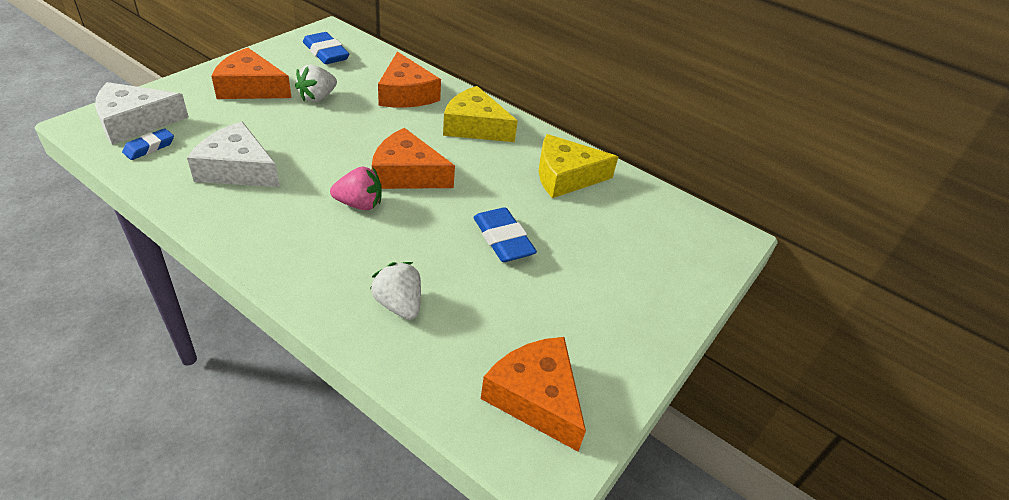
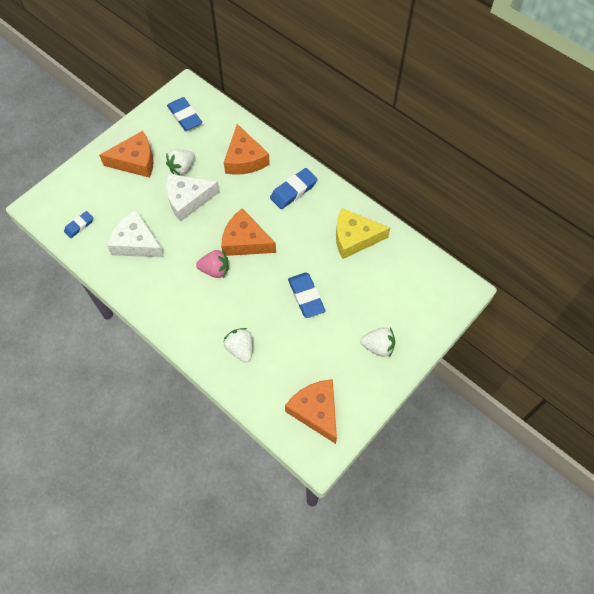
camera: 10 degrees right, 20 degrees up
(135, 122) = (66, 202): white cheese -> white cheese (188, 199)
(250, 87) = (135, 161): orange cheese -> orange cheese turned 150 degrees clockwise
(474, 126) = (293, 191): yellow cheese -> blue eraser
(624, 304) = (378, 346): none -> white strawberry

